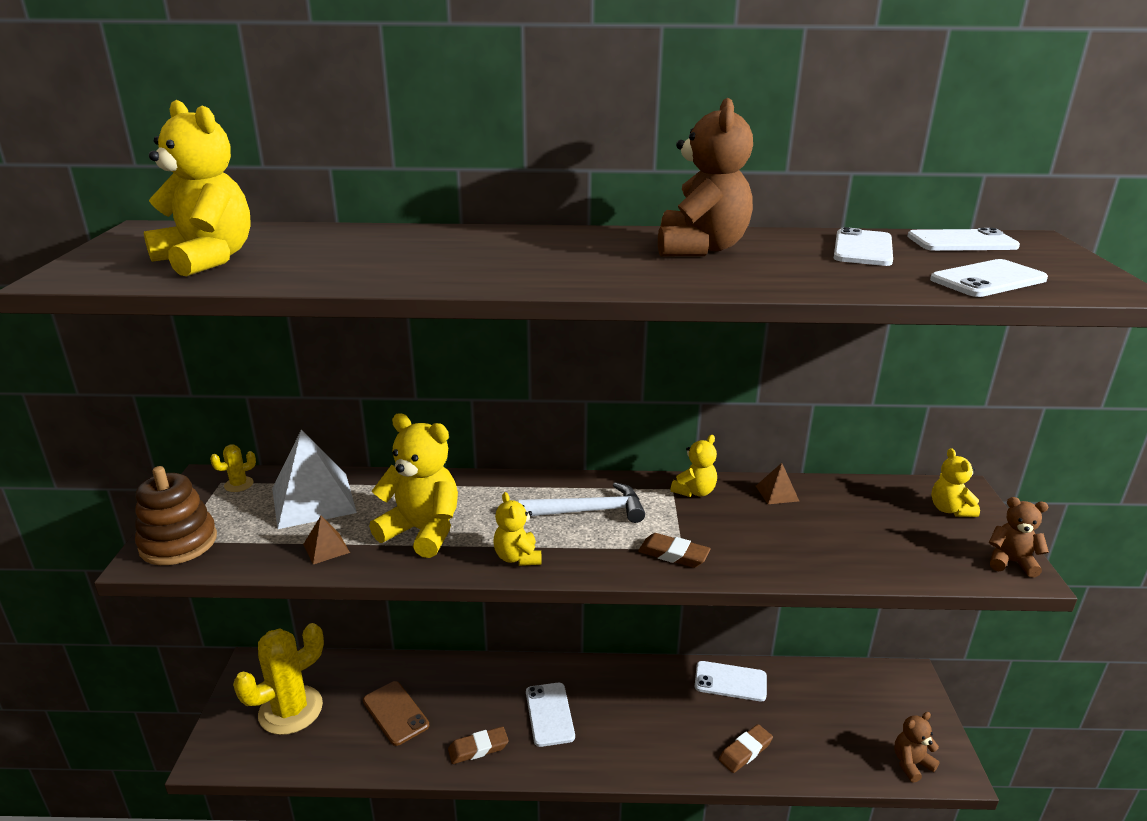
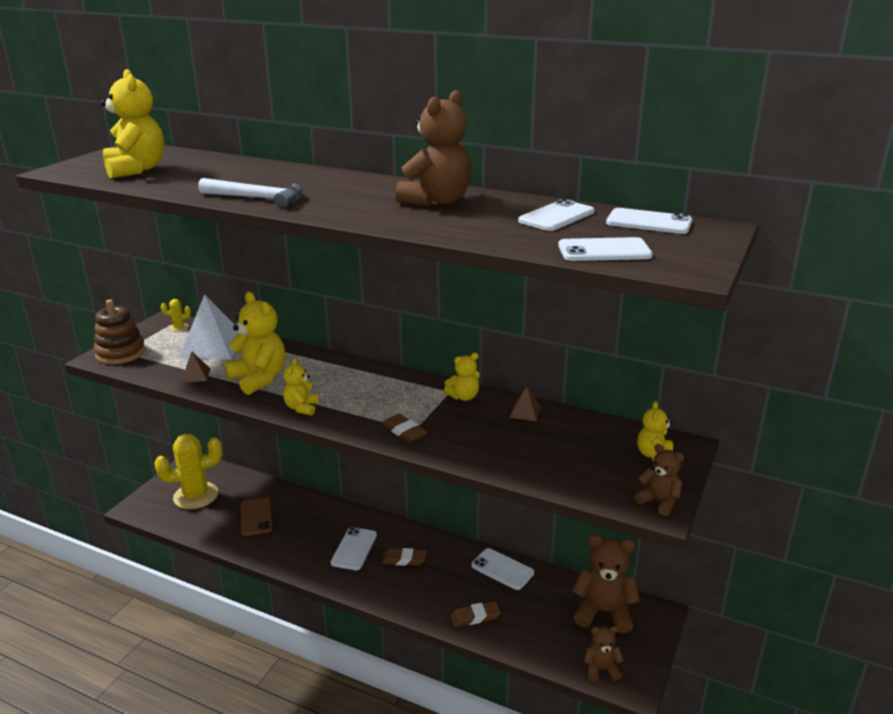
camera: 25 degrees right, 0 degrees up
(478, 748) = (292, 554): brown eraser -> brown eraser (404, 560)
(588, 511) = (375, 392): white hammer -> white hammer (257, 198)
(863, 695) = (603, 612): none -> brown teddy bear

